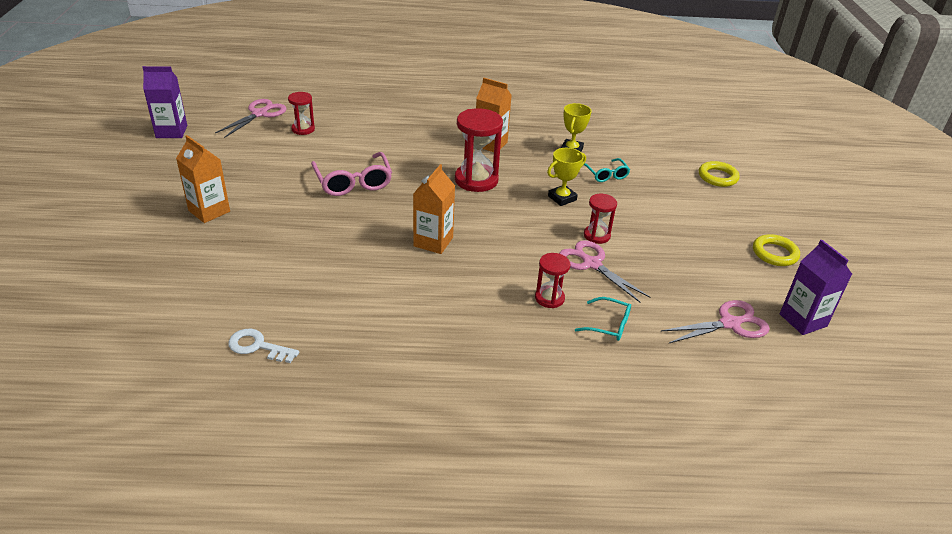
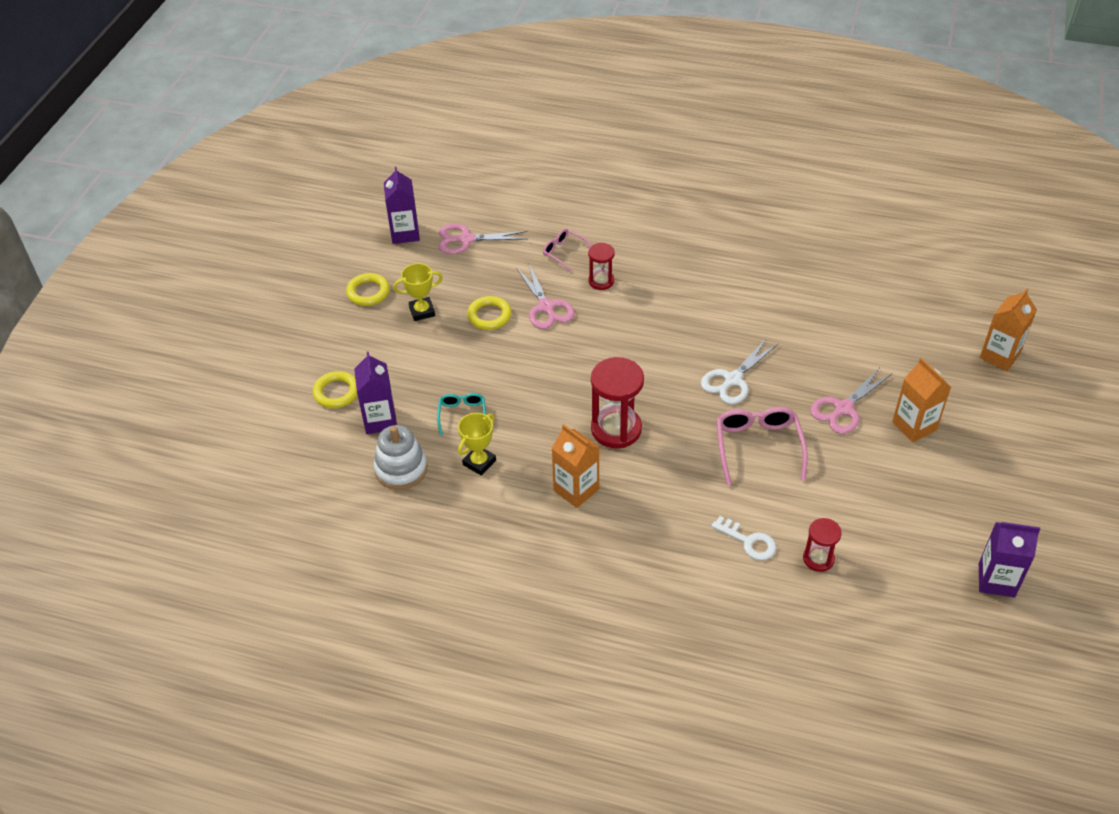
camera: 160 degrees left, 10 degrees up
(258, 346) = (846, 277): white key -> white key (748, 541)
(260, 114) = (881, 606): pink scissors -> pink scissors (843, 409)
(383, 225) = (732, 380): none -> white scissors
(433, 242) = (686, 352): orange carton -> orange carton (999, 356)
(562, 198) = (532, 388): yellow trophy -> yellow trophy (422, 311)
(596, 235) = (523, 336): red hourglass -> none
(609, 325) = (564, 252): turquoise glasses -> pink glasses
(625, 141) = (401, 469): none -> white stacking toy
(641, 248) = (489, 316): none -> yellow ring
(666, 165) = (380, 420): none -> purple carton

